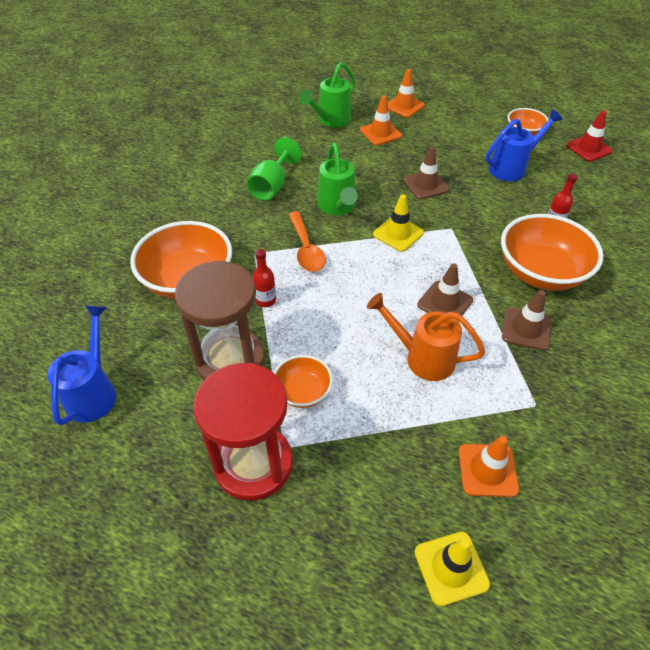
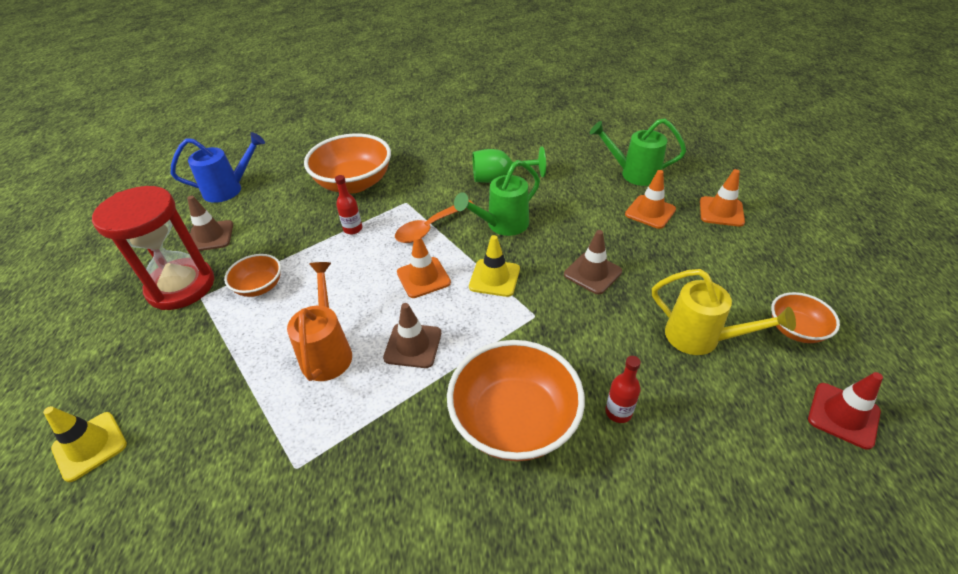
camera: 65 degrees right, 5 degrees down
(230, 360) = (279, 236): brown hourglass -> none
(487, 470) = (199, 445): orange traffic cone -> orange traffic cone (423, 277)
(511, 168) = (700, 338): blue watering can -> yellow watering can
(526, 329) = (408, 429): brown traffic cone -> brown traffic cone (210, 236)

